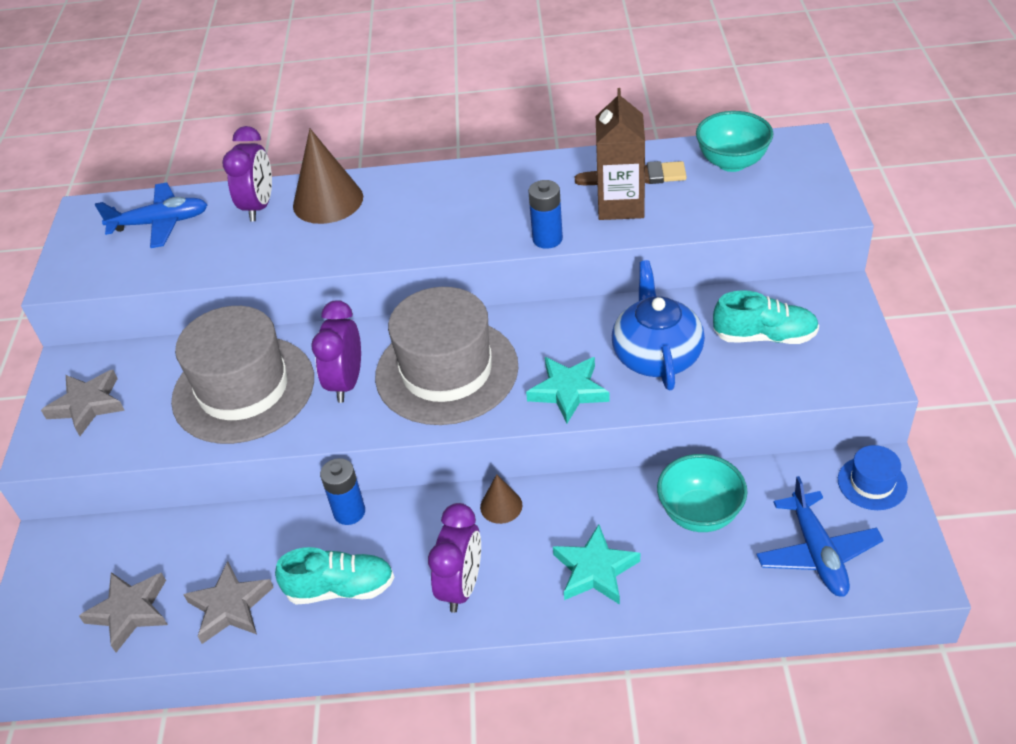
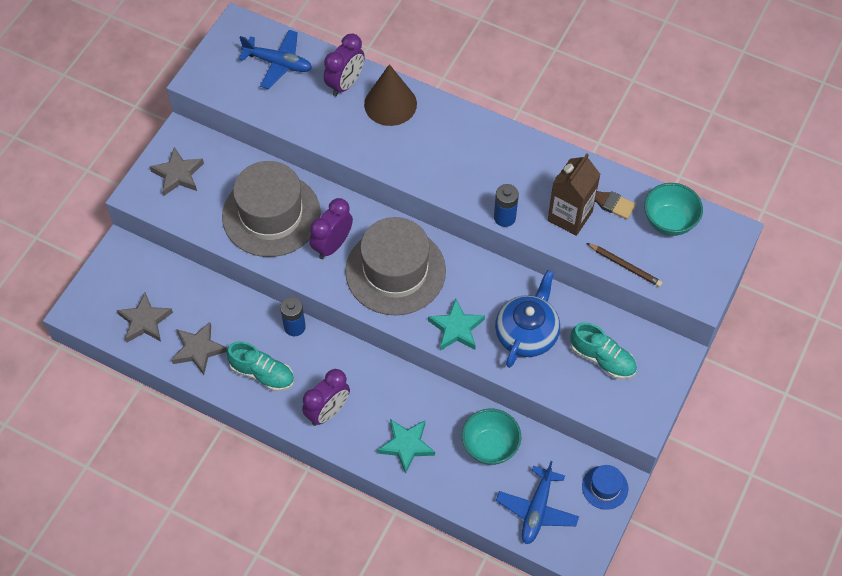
camera: 25 degrees right, 15 degrees up
(501, 506) = (381, 374): brown cone -> none
(723, 219) = (625, 266): none -> brown pencil

